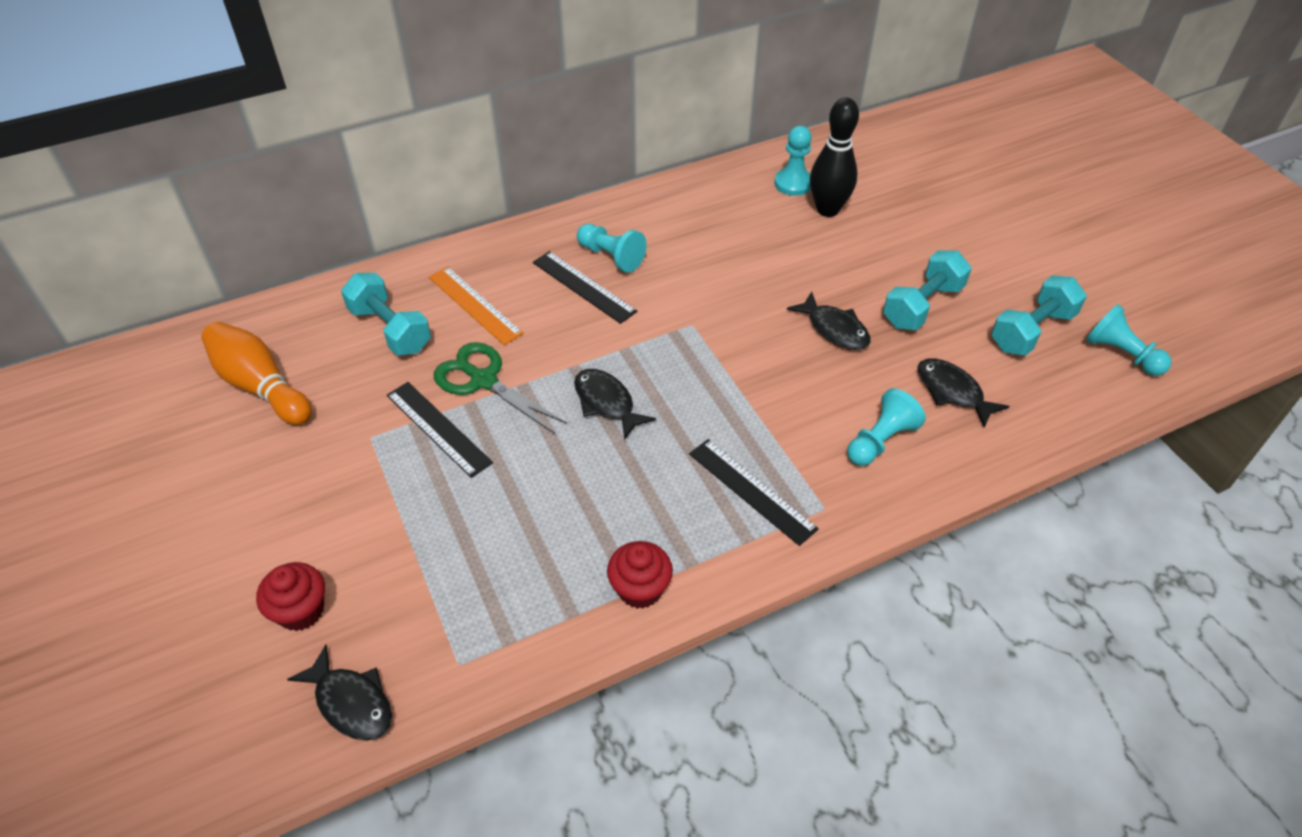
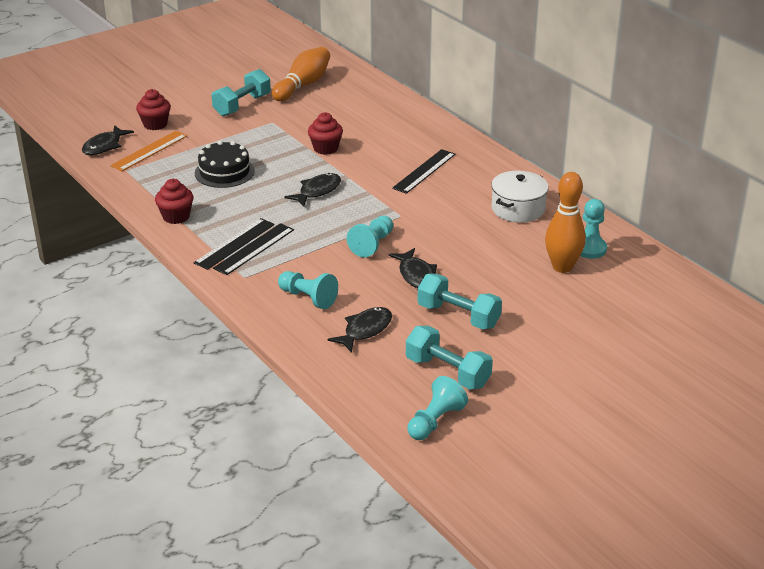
camera: 80 degrees right, 15 degrees down
(390, 329) = (360, 113): turquoise dumbbell -> turquoise dumbbell (242, 105)
(438, 428) = (283, 140): black ruler -> black ruler (234, 243)
(475, 305) = (392, 136): orange ruler -> orange ruler (149, 151)
(483, 380) = (325, 148): green scissors -> red cupcake
(514, 513) = (224, 172): none -> black cake
(611, 256) = (460, 178): turquoise pawn -> turquoise pawn (372, 244)
(698, 221) = (518, 209): none -> white pot
(827, 209) = (562, 267): black bowling pin -> orange bowling pin
(834, 329) = (416, 275): black fish -> black fish turned 60 degrees counterclockwise

